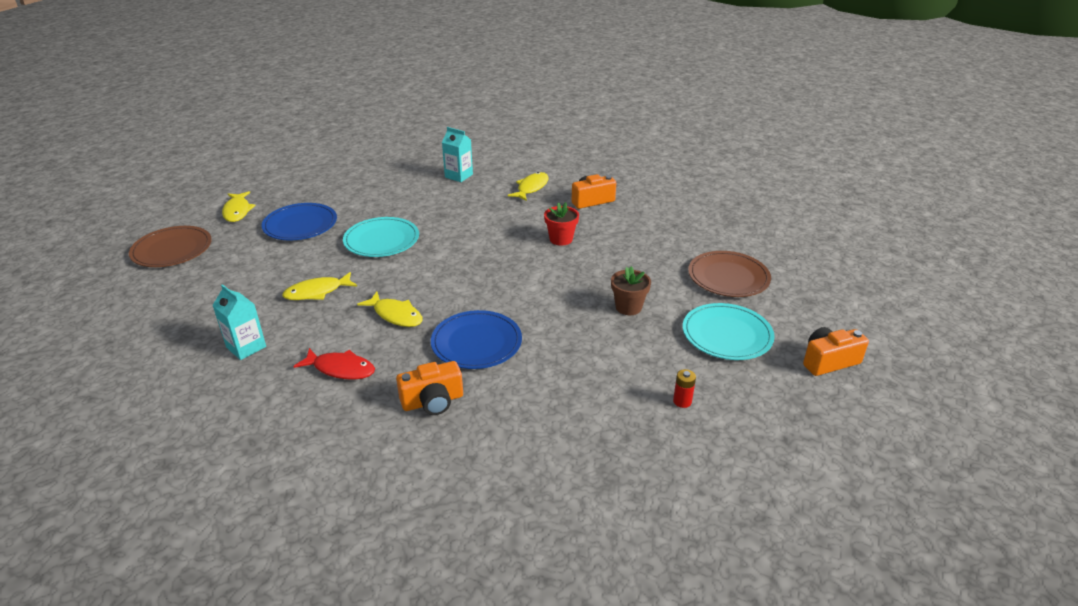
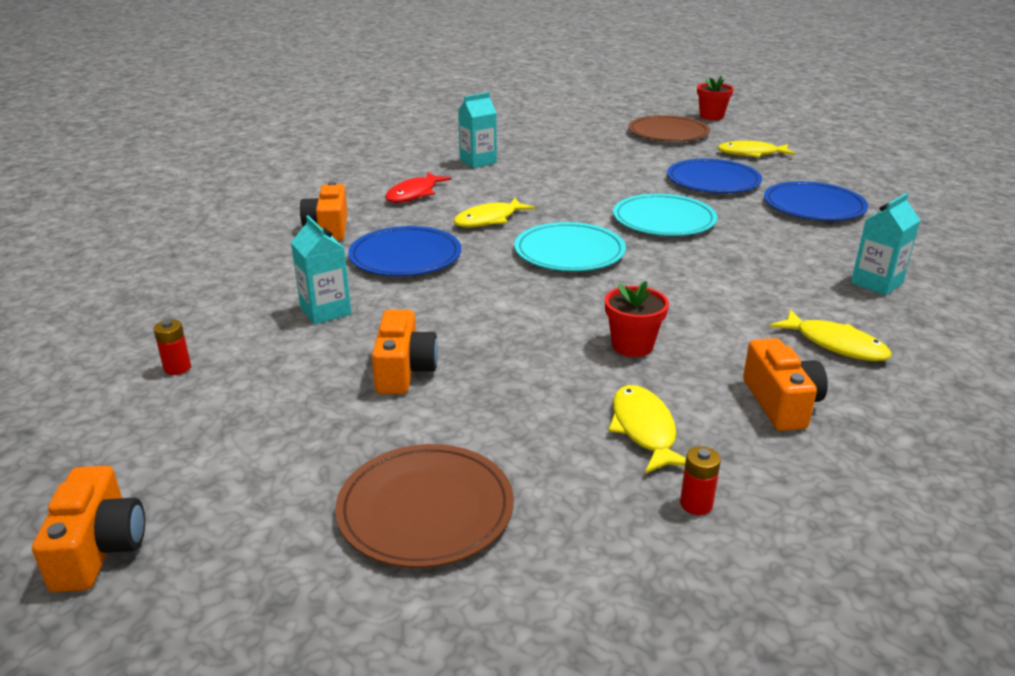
camera: 105 degrees right, 5 degrees down
(125, 231) = (711, 116): none -> red flower pot
(317, 292) = (557, 187): yellow fish -> yellow fish (644, 429)
(348, 190) = (813, 206): none -> blue plate
(577, 358) = (325, 311): none -> turquoise carton
(628, 307) = (404, 371): brown flower pot -> orange camera
(675, 217) = (696, 504): none -> red battery
(727, 334) = (266, 449): turquoise plate -> turquoise plate (569, 252)

